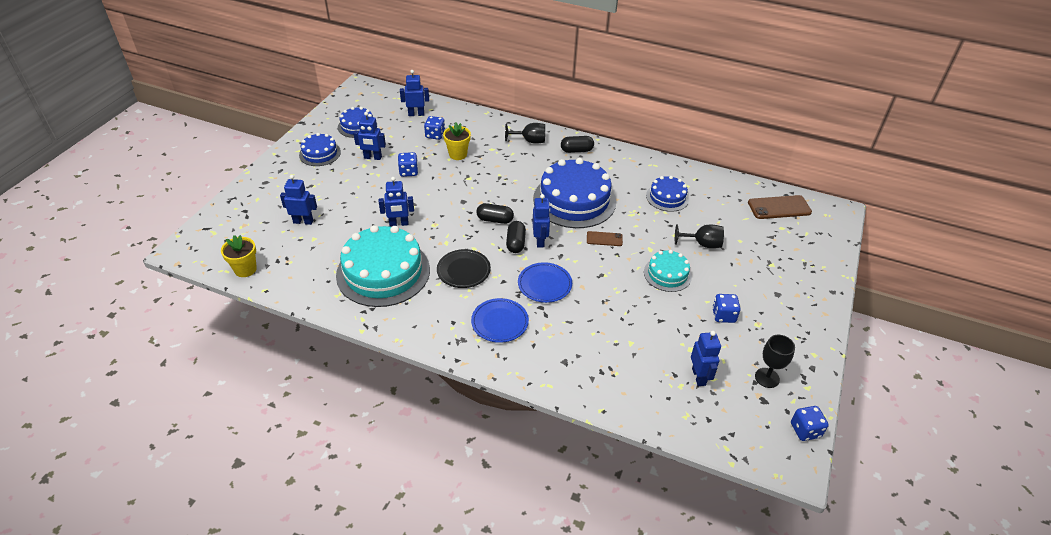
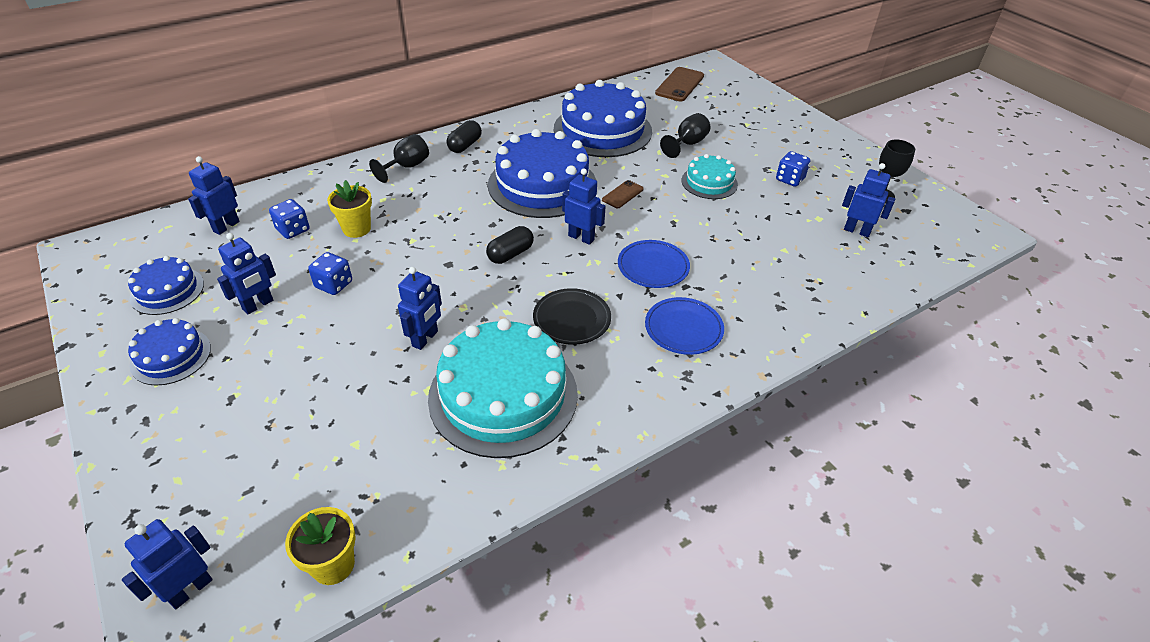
camera: 55 degrees left, 0 degrees up
(303, 221) = (303, 440): blue robot -> blue robot (190, 589)
(516, 243) = (566, 257): black capsule -> none
(667, 197) = (602, 130): blue cake -> blue cake, size x1.92
(805, 430) = (952, 207): blue dice -> none

